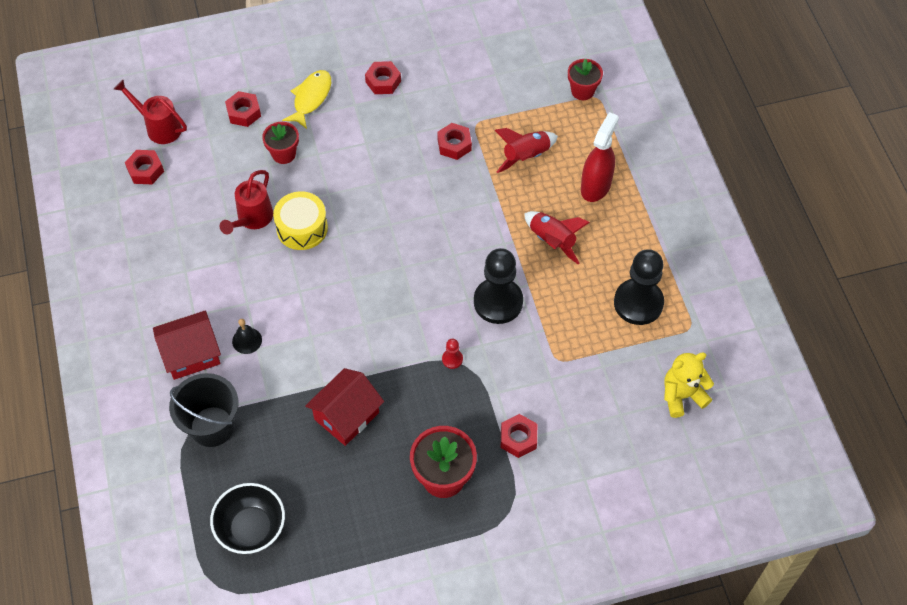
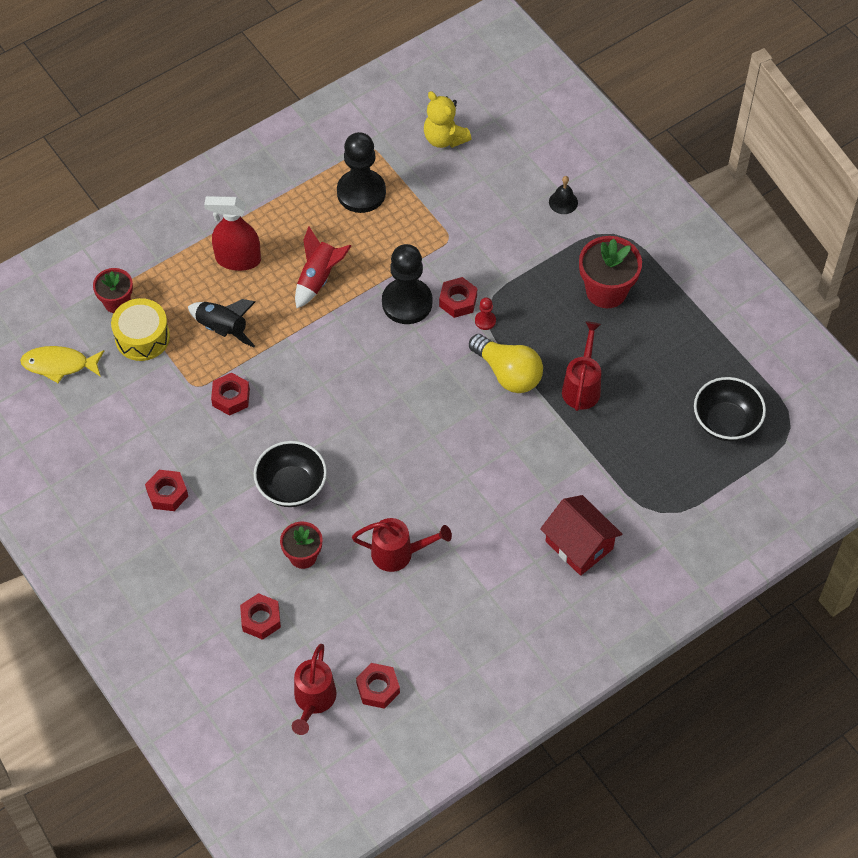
camera: 110 degrees left, 0 degrees up
(212, 426) = (645, 494): black bucket -> none
(247, 340) = (542, 501): black bell -> black bell (563, 202)
(302, 228) = (391, 502): yellow drum -> yellow drum (142, 337)
(311, 98) = (216, 558): yellow fish -> yellow fish (59, 365)
(346, 416) = (582, 386): red house -> red watering can
(350, 163) = (291, 486): none -> black bowl
(388, 359) = (508, 373): none -> yellow light bulb
(518, 438) = (542, 246): red nut -> red nut (458, 301)
(525, 156) = (222, 329): red rocket -> black rocket

